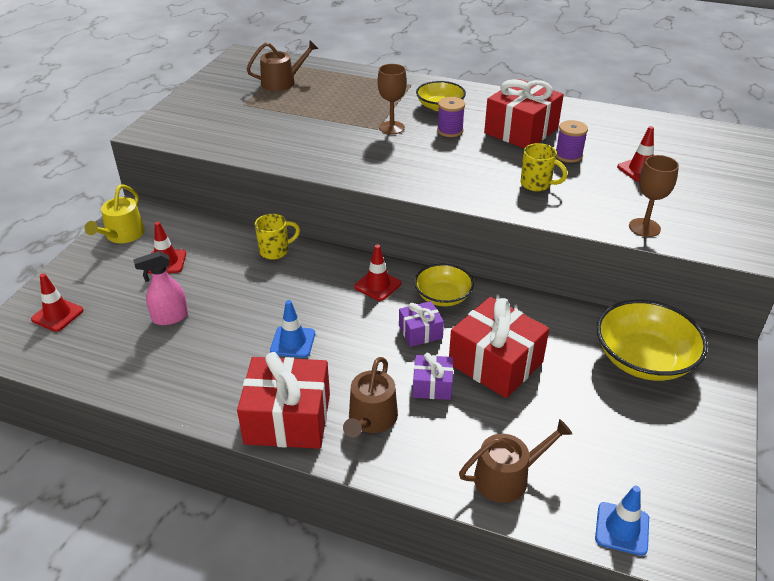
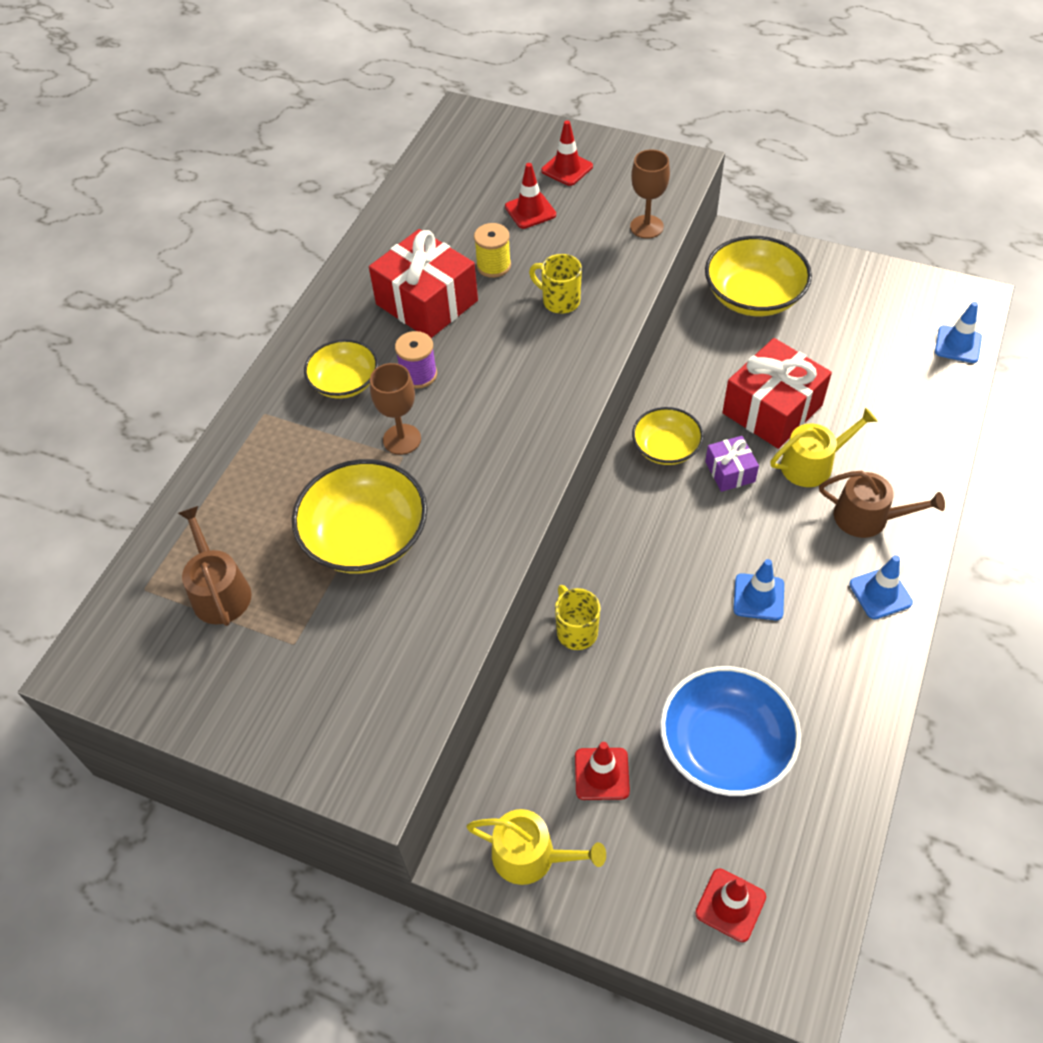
camera: 85 degrees left, 15 degrees up
(170, 317) = (725, 746): pink spray bottle -> blue bowl
(288, 419) = (880, 593): red gift -> blue traffic cone
(314, 120) = (365, 537): none -> yellow bowl
(377, 285) = (647, 512): red traffic cone -> red traffic cone (567, 168)
(432, 386) = (812, 464): purple gift -> yellow watering can
(507, 477) = (920, 413): brown watering can -> none
(537, 184) = (559, 301): yellow mug -> yellow mug turned 90 degrees counterclockwise
(568, 155) = (493, 266): purple spool -> yellow spool

